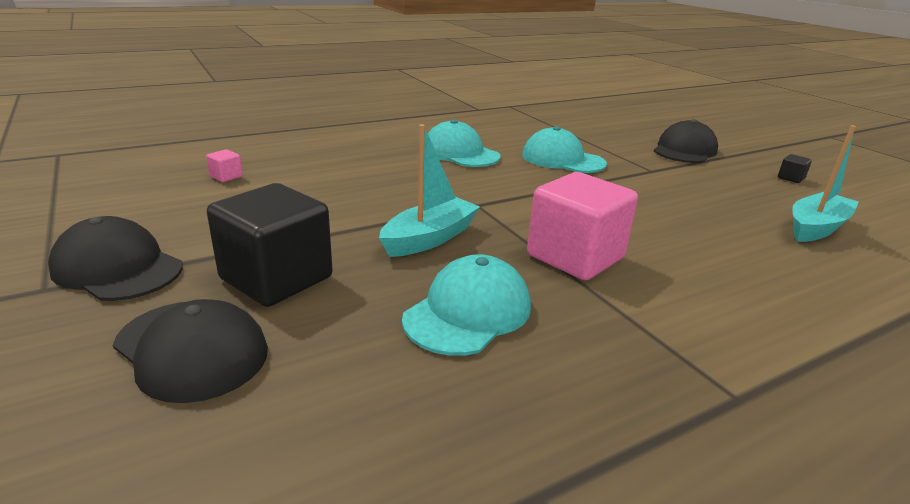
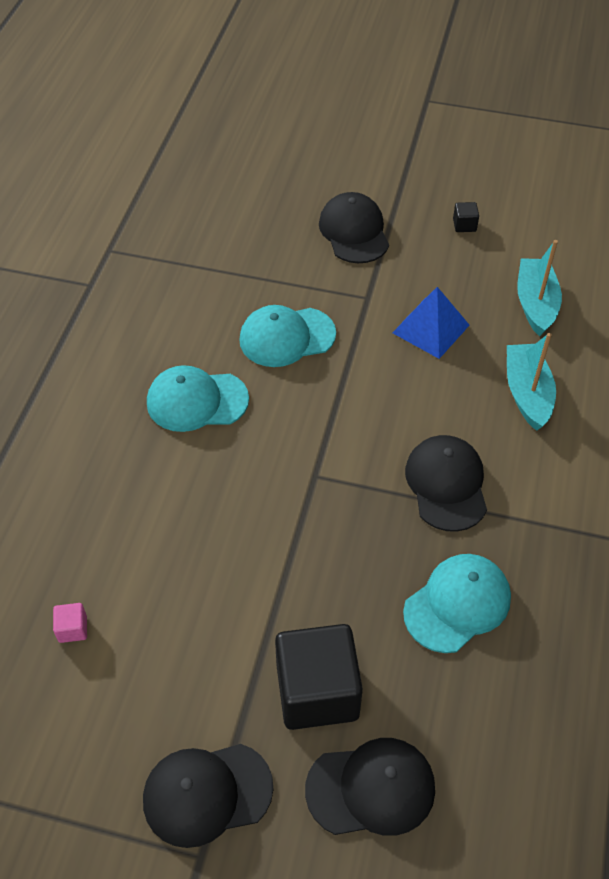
camera: 45 degrees left, 25 degrees up
(429, 238) = (342, 552): turquoise boat -> turquoise boat (527, 393)
(468, 312) = (457, 604): turquoise cap -> turquoise cap turned 60 degrees clockwise
(575, 257) = (446, 484): pink cube -> black cap
(686, 198) = (430, 329): none -> blue pyramid

